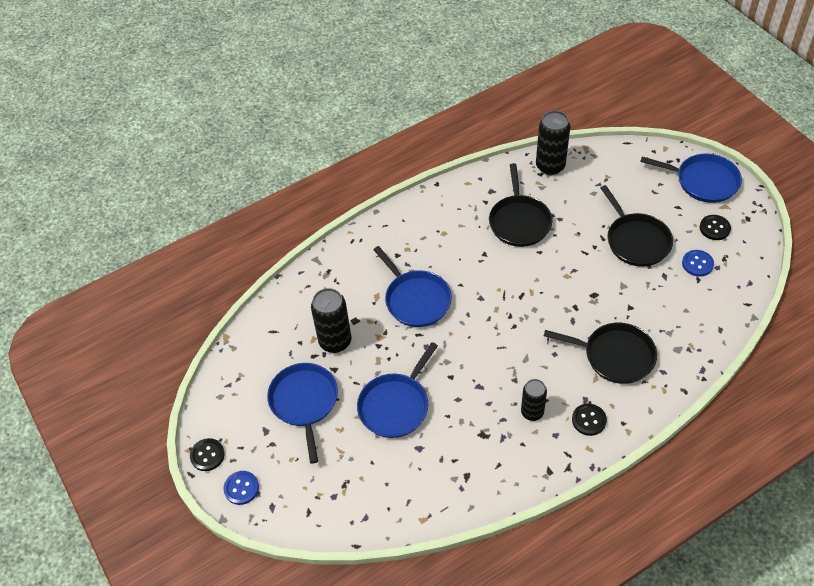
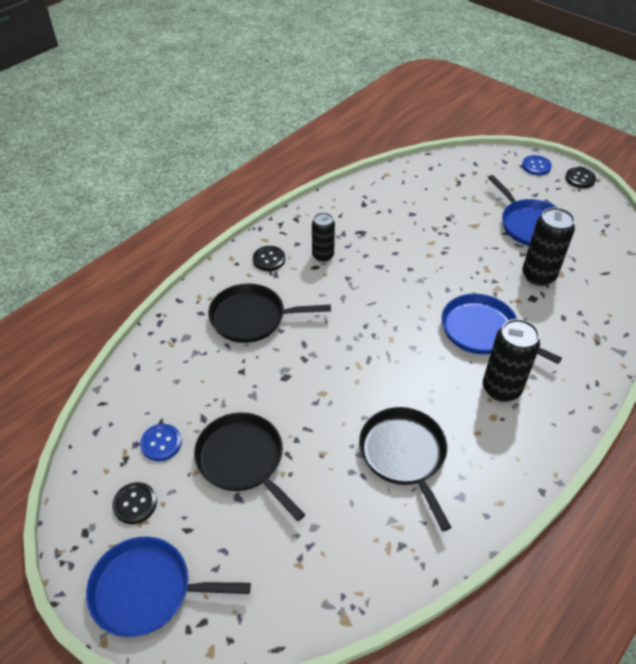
camera: 160 degrees right, 5 degrees down
(395, 405) = (448, 238): blue pan -> none
(550, 166) = (391, 564): black can -> black can (501, 388)

